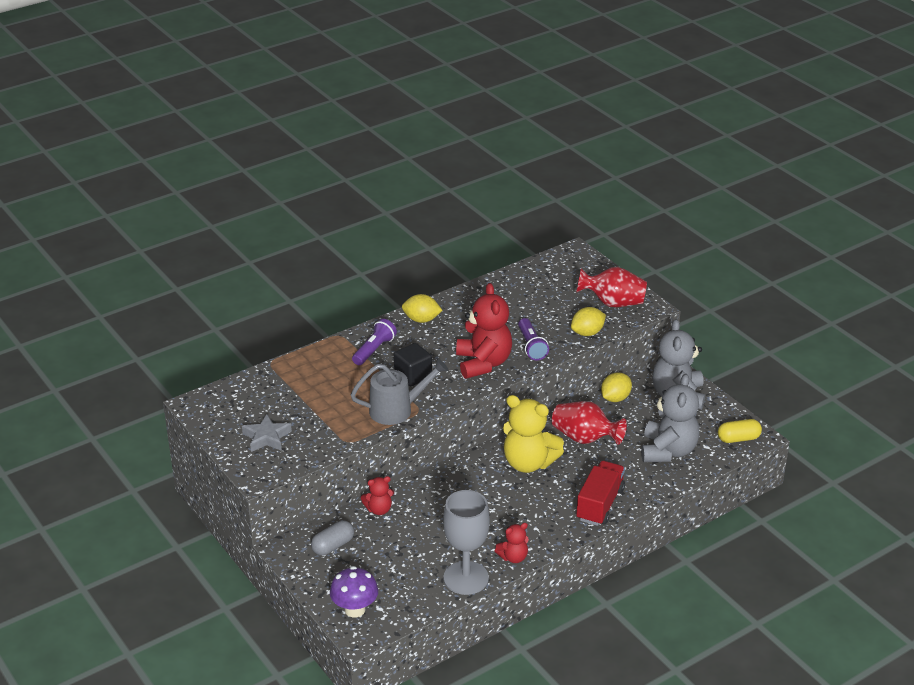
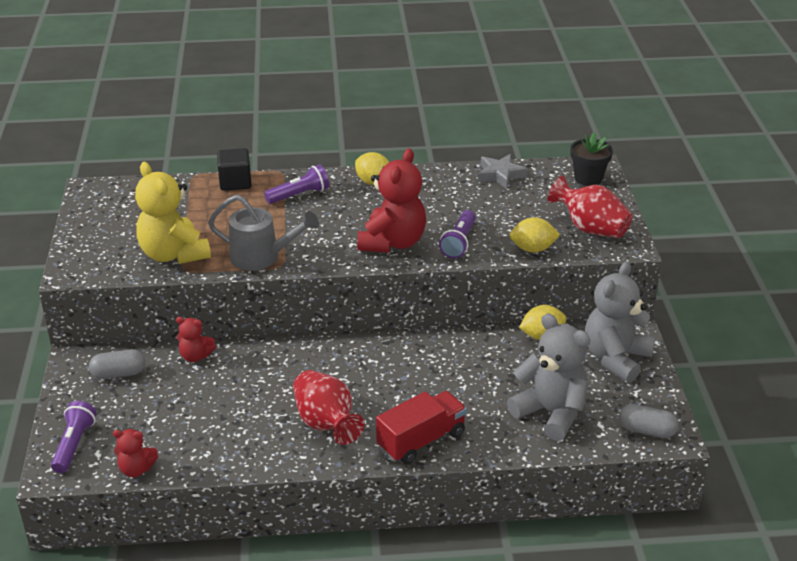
camera: 30 degrees right, 0 degrees up
(266, 437) = (117, 240): grey star -> grey star (500, 175)
(355, 609) = (74, 445): purple mushroom -> purple flashlight
(413, 376) = (311, 231): black cube -> black cube (235, 182)
(466, 578) = (209, 459): grey goblet -> none
(513, 557) = (277, 458): red teddy bear -> red teddy bear (136, 469)
(528, 463) = (386, 367): yellow teddy bear -> yellow teddy bear (173, 254)
(577, 263) = (588, 178): none -> black flower pot
(585, 438) = (470, 365): red vase -> red vase (326, 423)
(668, 451) = (551, 413): grey teddy bear -> grey teddy bear turned 90 degrees counterclockwise
(738, 439) = (647, 431): yellow capsule -> grey capsule

